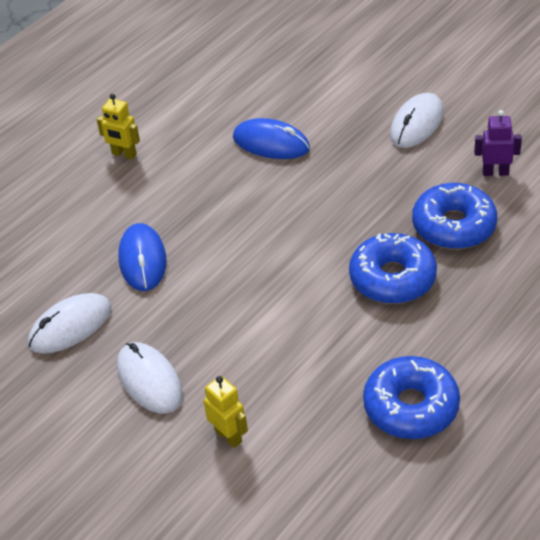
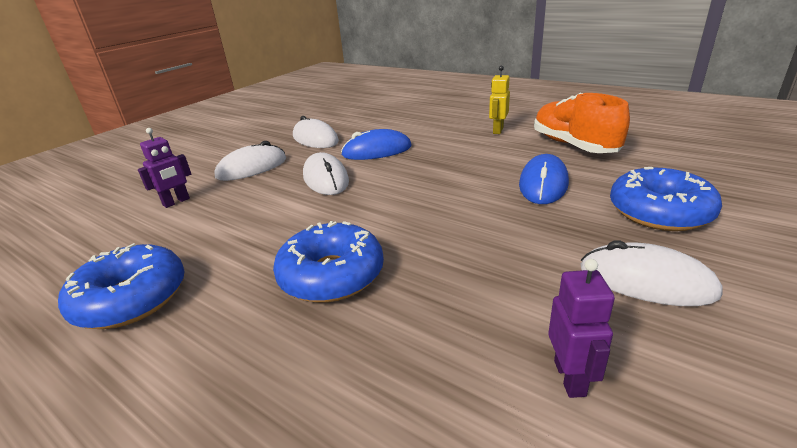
camera: 85 degrees right, 15 degrees down
(192, 108) = (573, 145): none -> orange shoe
(208, 301) = (326, 179): none -> white mouse
(228, 436) = (176, 202): yellow robot -> purple robot
(453, 226) = (426, 326): blue donut -> blue donut (659, 212)

